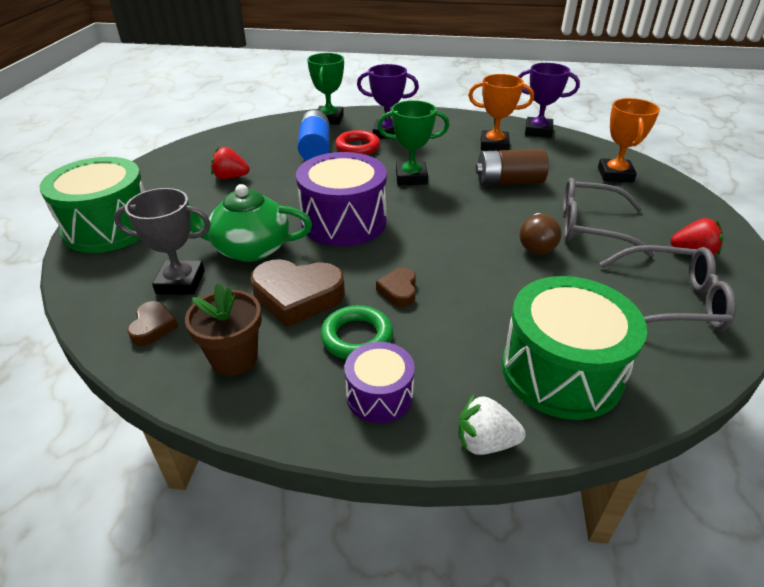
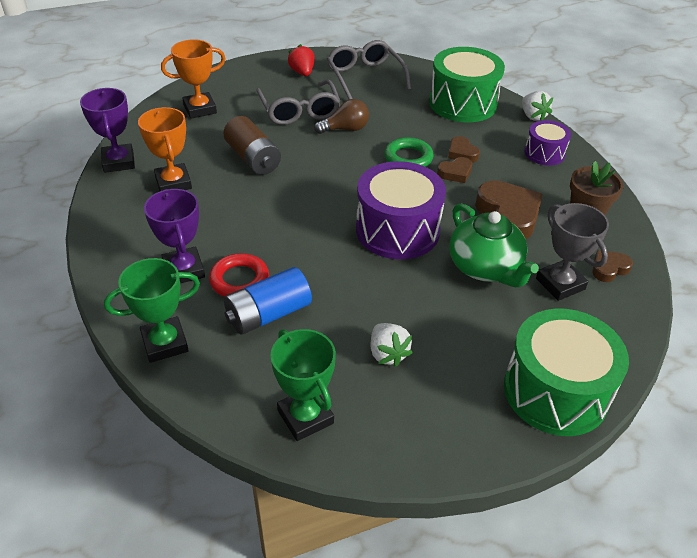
camera: 120 degrees left, 5 degrees up
(230, 177) = (387, 354): red strawberry -> white strawberry
(357, 337) = (514, 175): green ring -> green ring (408, 158)
(411, 177) = (286, 217): green trophy -> green trophy (305, 417)
(433, 313) = (462, 153): none -> brown heart

